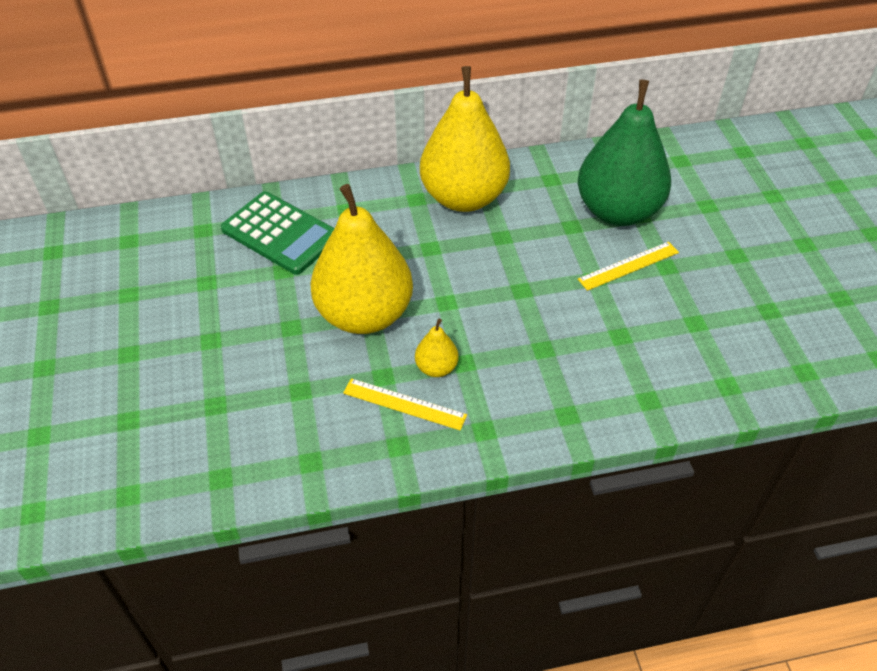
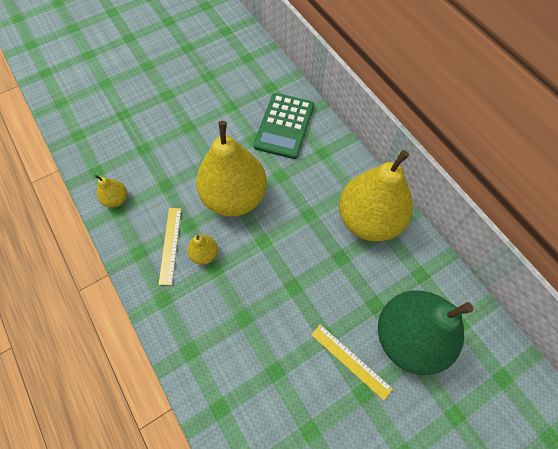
camera: 70 degrees right, 15 degrees up
(291, 458) = (116, 199): none -> yellow pear

